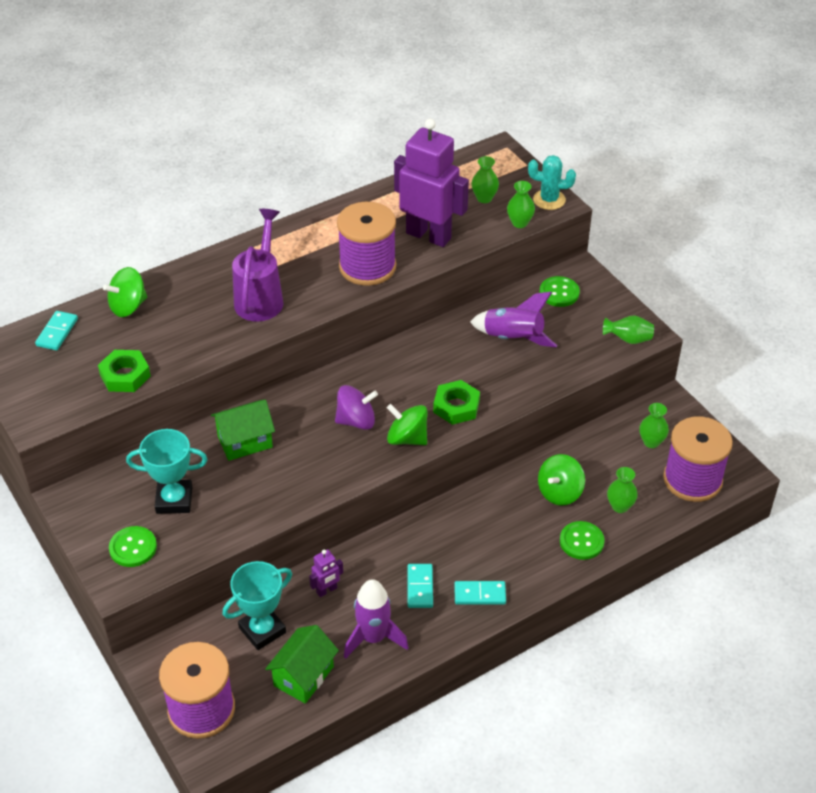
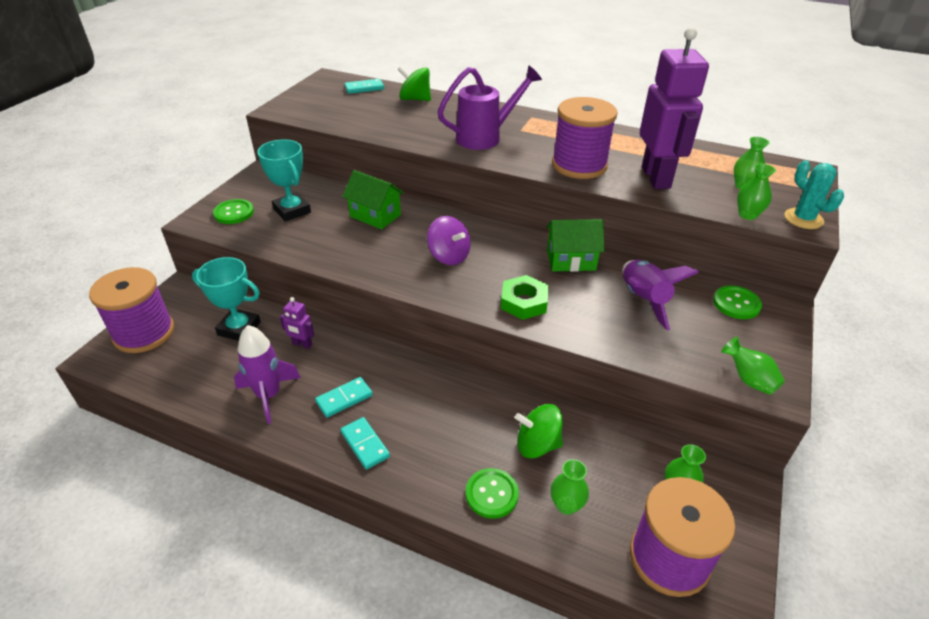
camera: 55 degrees right, 5 degrees down
(125, 375) = (349, 121): green nut -> none
(303, 676) = (204, 372): green house -> green house (571, 260)
(407, 438) = (458, 290): green spinning top -> none

